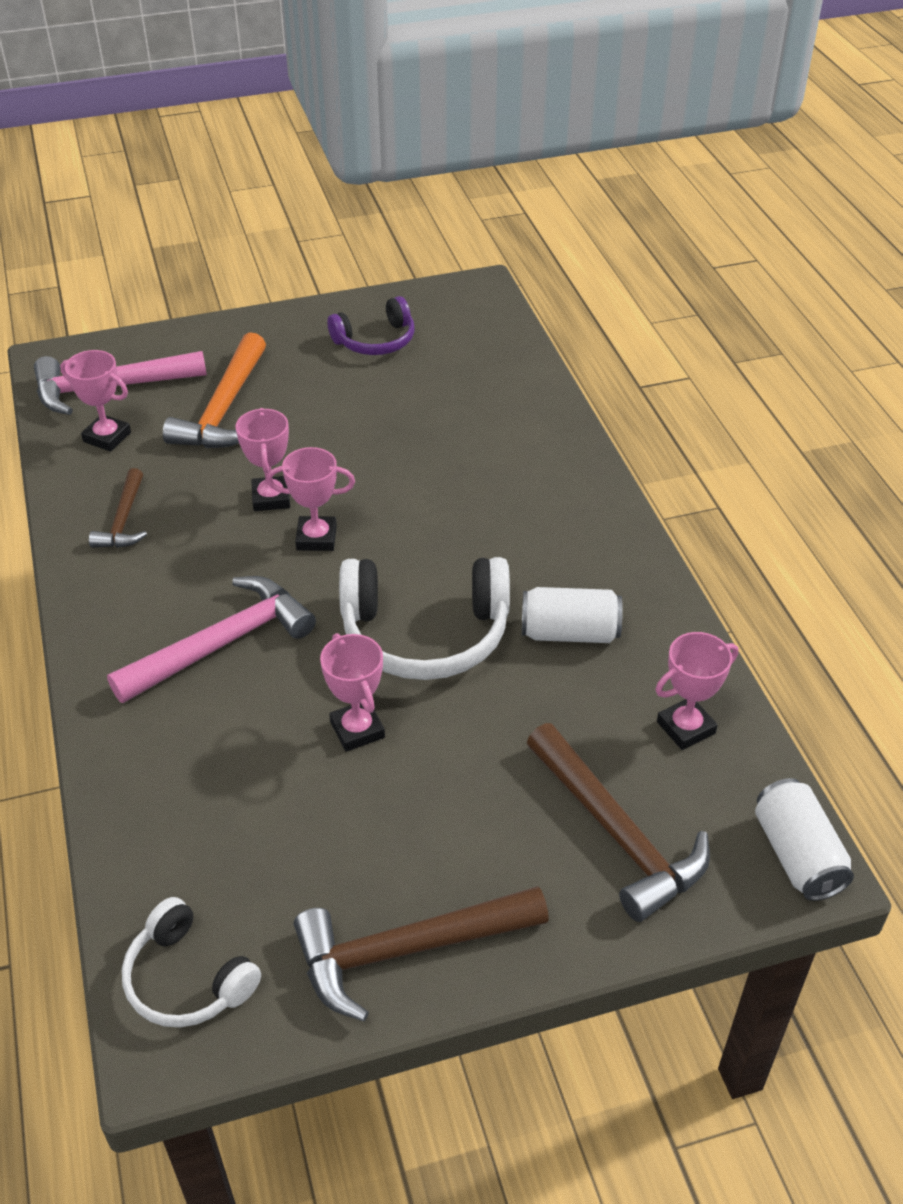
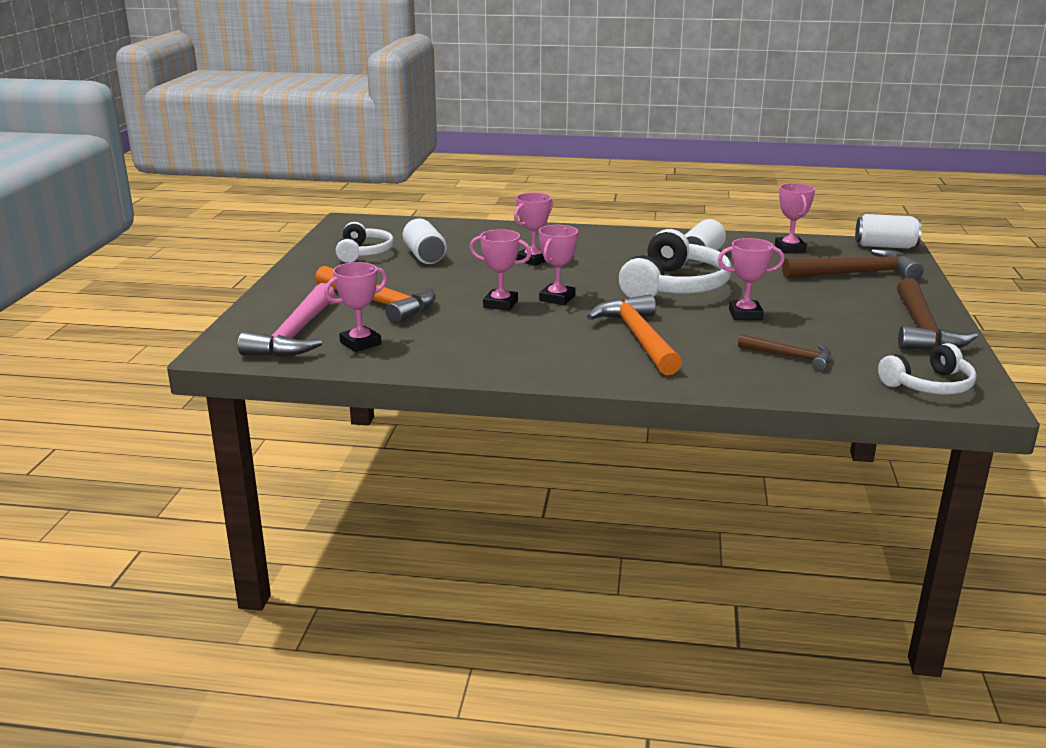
camera: 65 degrees left, 20 degrees down
(124, 520) = (472, 350): brown hammer -> brown hammer (790, 357)
(221, 644) = (638, 338): pink hammer -> orange hammer
(376, 341) = (364, 253): purple headphones -> white headphones
(396, 387) = (424, 256): none -> white can
(442, 477) = (533, 260): none -> pink trophy

